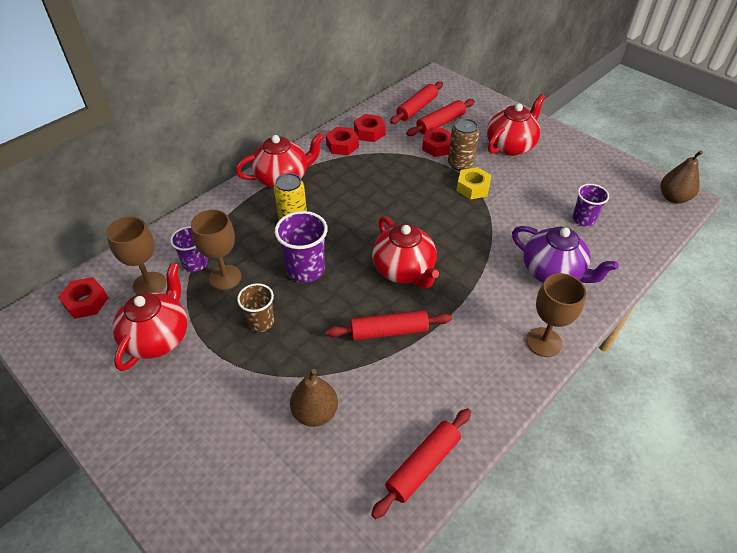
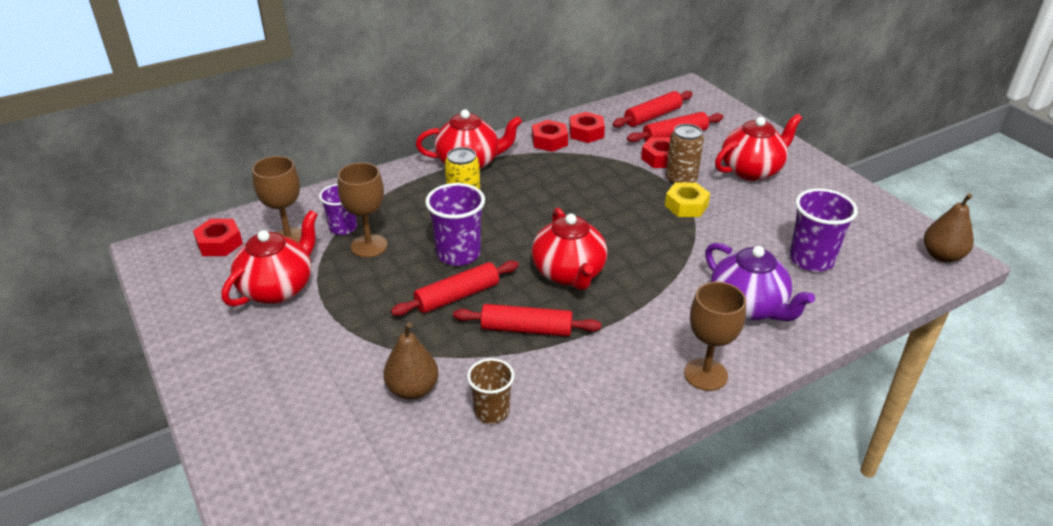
camera: 15 degrees right, 10 degrees down
(261, 322) = (389, 294): brown cup -> brown cup (492, 411)
(423, 466) = (510, 464): red rolling pin -> red rolling pin (457, 296)
(583, 219) = (811, 259): purple cup -> purple cup, size x1.54

